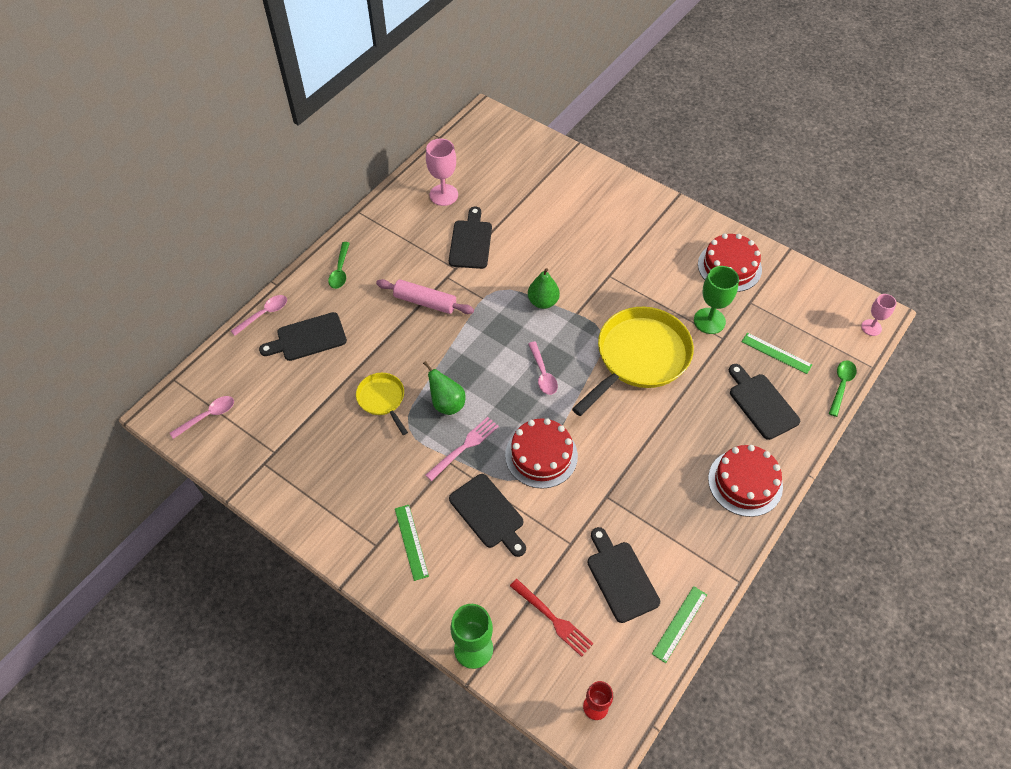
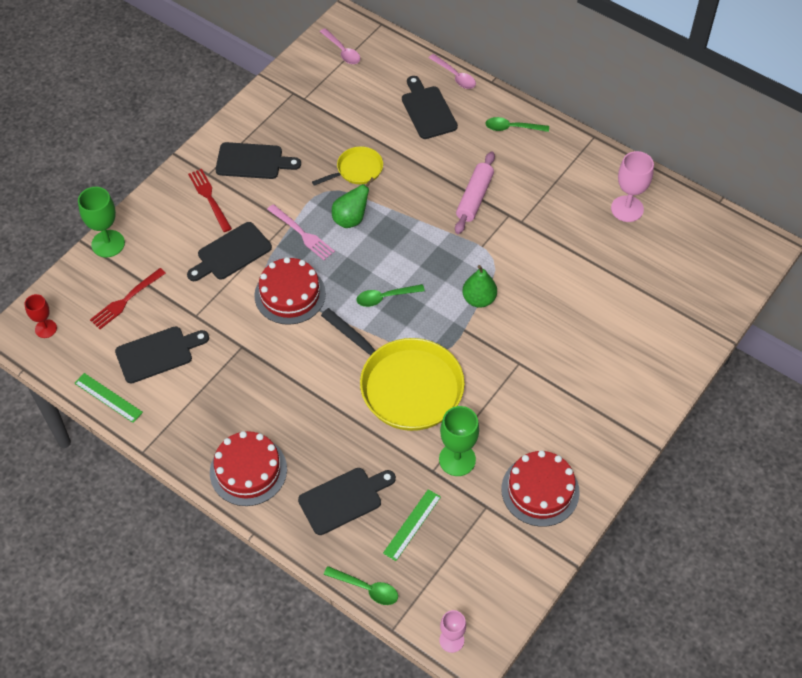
camera: 90 degrees right, 0 degrees up
(411, 542) = (209, 198): green ruler -> red fork
(471, 242) = (559, 234): black cutting board -> black cutting board (253, 161)
(543, 373) = (385, 297): pink spoon -> green spoon

